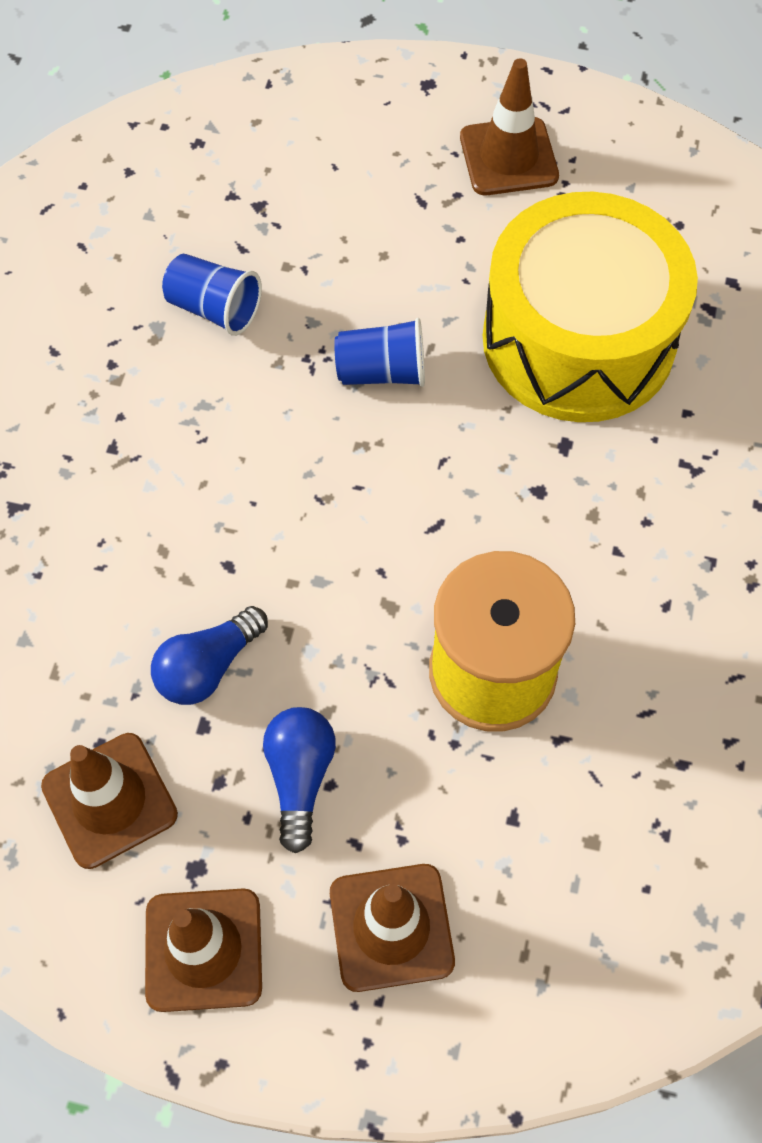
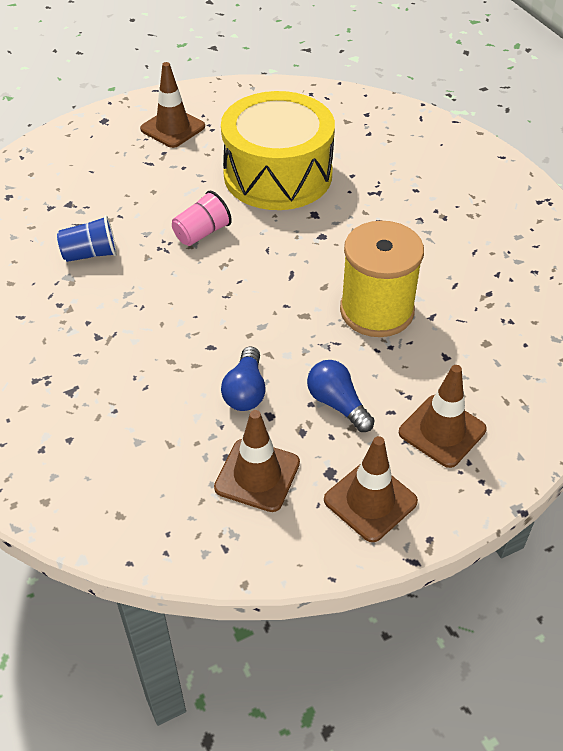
camera: 40 degrees left, 15 degrees down
(382, 371) = (202, 233): blue cup -> pink cup

